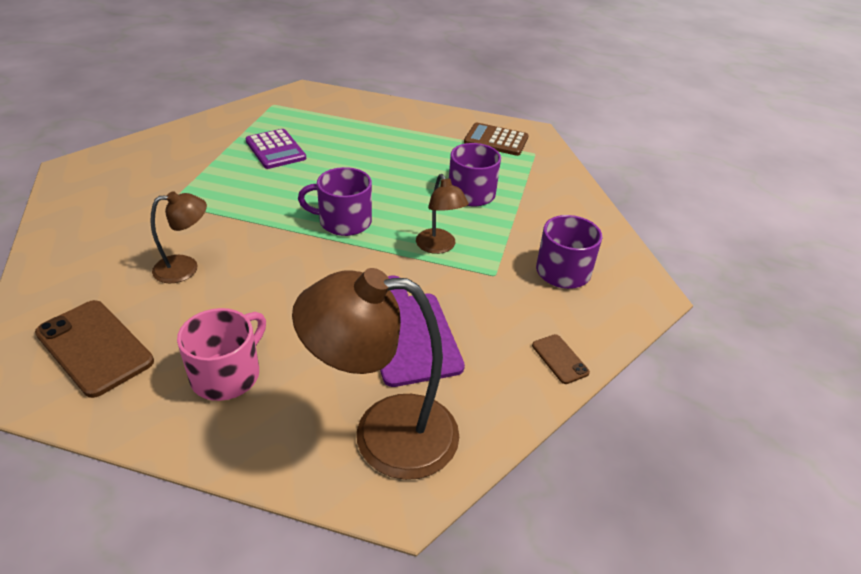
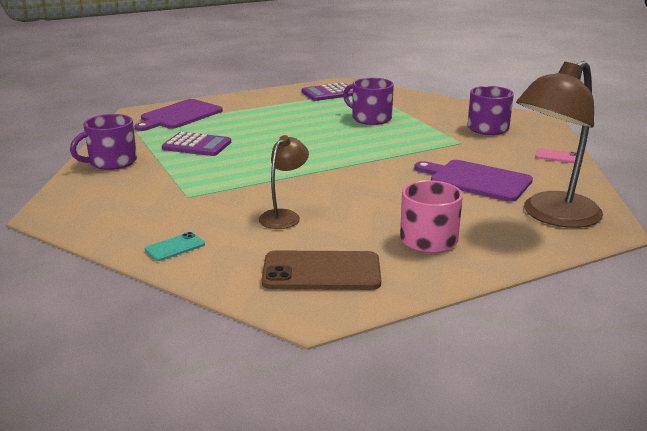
camera: 40 degrees left, 15 degrees down
(70, 250) = (175, 247): none -> turquoise phone
(325, 108) = (179, 115): none -> purple cutting board
(343, 221) = (329, 157): purple mug -> purple mug (111, 162)
(439, 247) = (408, 144): brown lamp -> none
(496, 140) = (329, 93): brown calculator -> purple calculator
(560, 359) = (557, 156): brown phone -> pink phone

